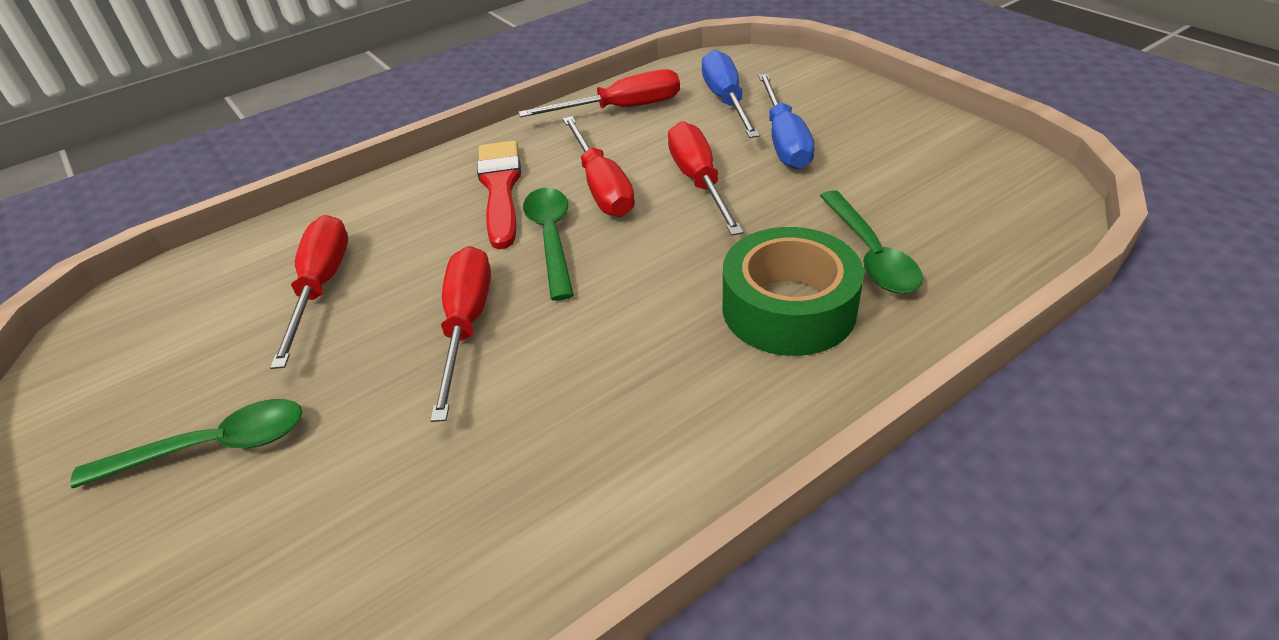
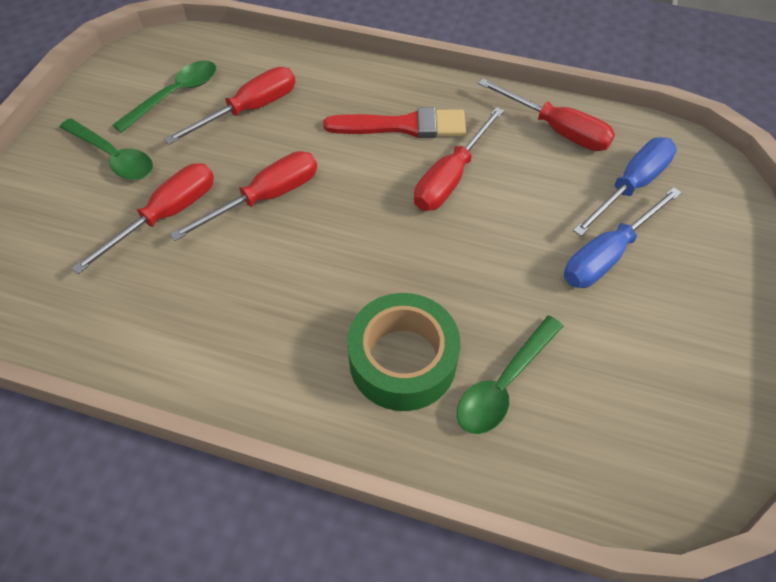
camera: 50 degrees right, 15 degrees up
(500, 188) = (403, 126): red brush -> red brush turned 45 degrees clockwise
(551, 238) = (375, 185): green spoon -> green spoon (176, 95)
(699, 181) = (505, 230): red screwdriver -> red screwdriver (166, 216)

